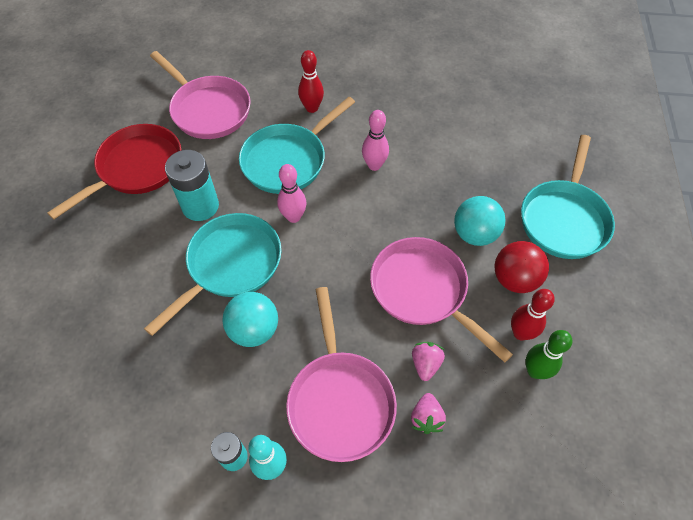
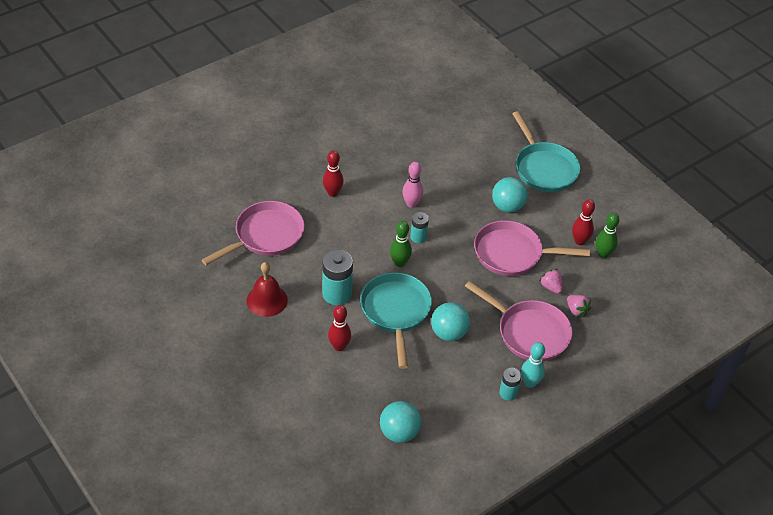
camera: 45 degrees left, 10 degrees down
(76, 403) = (399, 433): none -> turquoise ball
(136, 168) = (267, 300): red pan -> red bell
(138, 260) = (339, 346): none -> red bowling pin
(208, 110) = (265, 236): pink pan -> pink pan turned 45 degrees counterclockwise
(288, 160) = (357, 234): turquoise pan -> none
(293, 217) = (399, 263): pink bowling pin -> green bowling pin
(342, 203) = (418, 237): none -> turquoise battery
(514, 279) = (551, 217): red ball -> none

